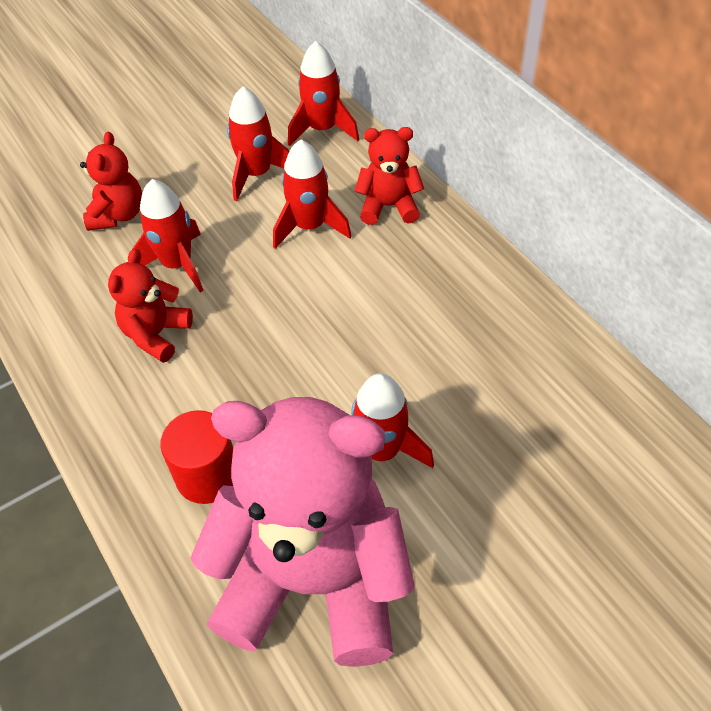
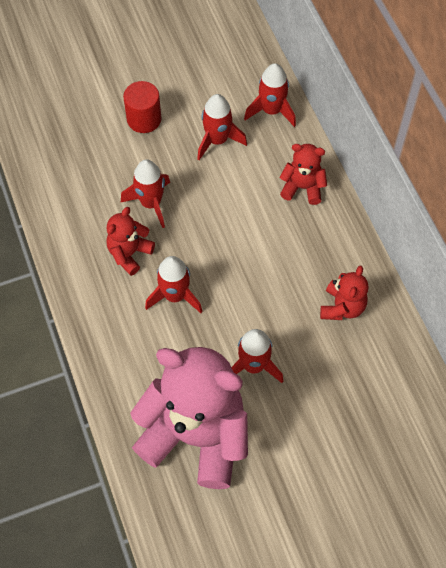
camera: 10 degrees right, 10 degrees up
(118, 215) = (117, 154): red teddy bear -> red teddy bear (342, 307)
(207, 475) = (146, 357): red cylinder -> red cylinder (144, 119)
(310, 227) = (245, 192): red rocket -> red rocket (175, 296)

